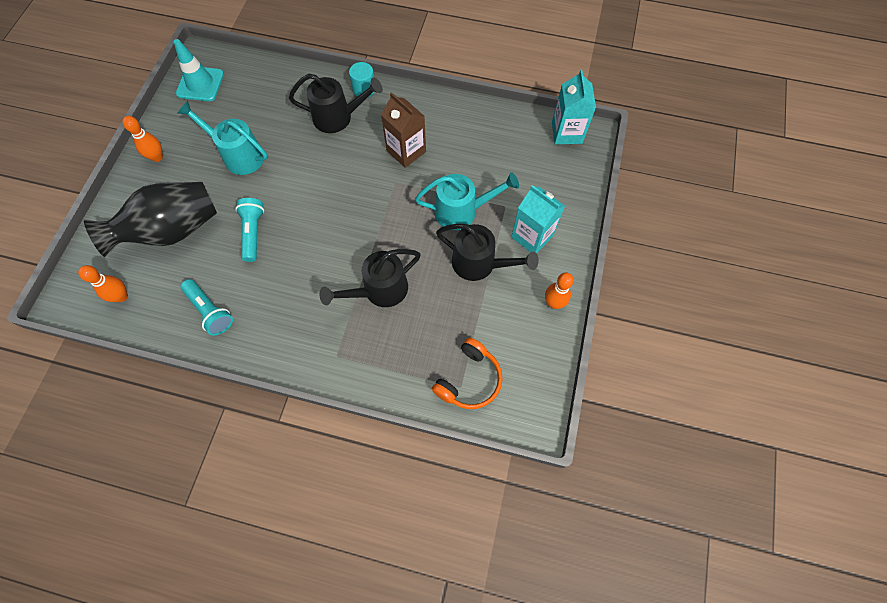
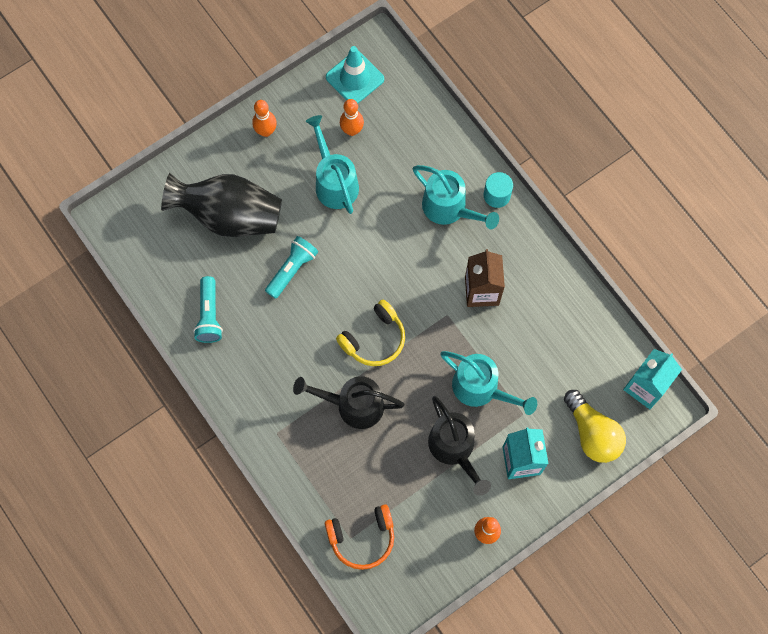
camera: 40 degrees right, 5 degrees up
(121, 296) = (152, 247): orange bowling pin -> orange bowling pin (352, 130)
(338, 117) = (450, 209): black watering can -> turquoise watering can
(356, 235) = (374, 339): none -> yellow headphones
(561, 184) = (592, 433): none -> yellow light bulb

